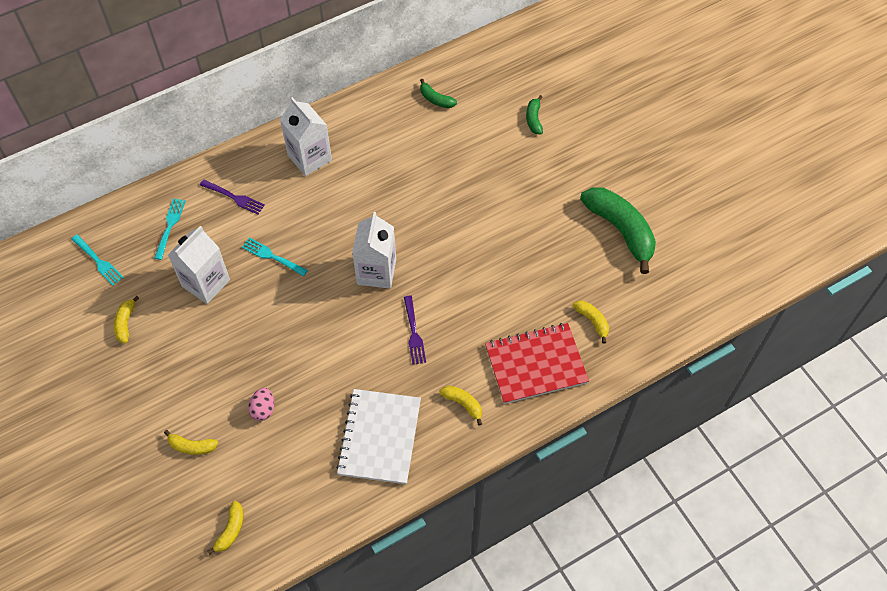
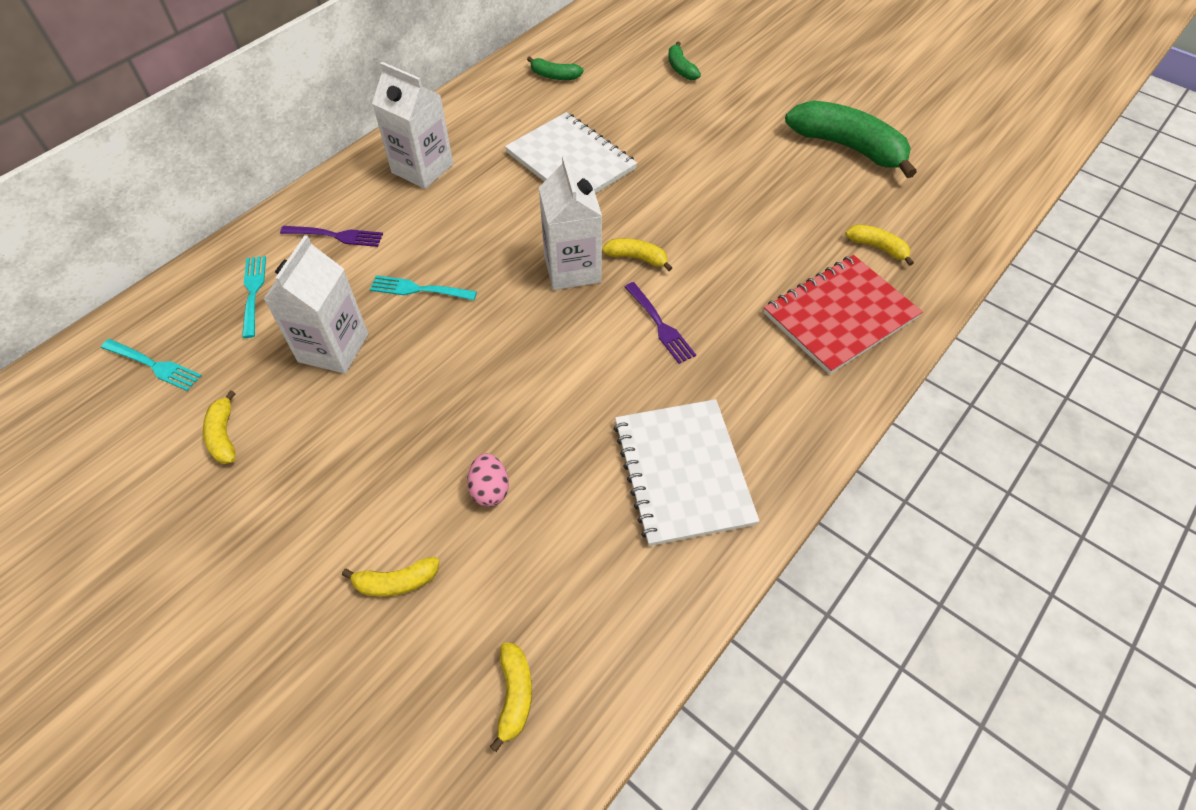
camera: 20 degrees left, 5 degrees down
(414, 182) = (570, 161): none -> white notebook
(463, 404) = (775, 392): yellow banana -> yellow banana (637, 258)

